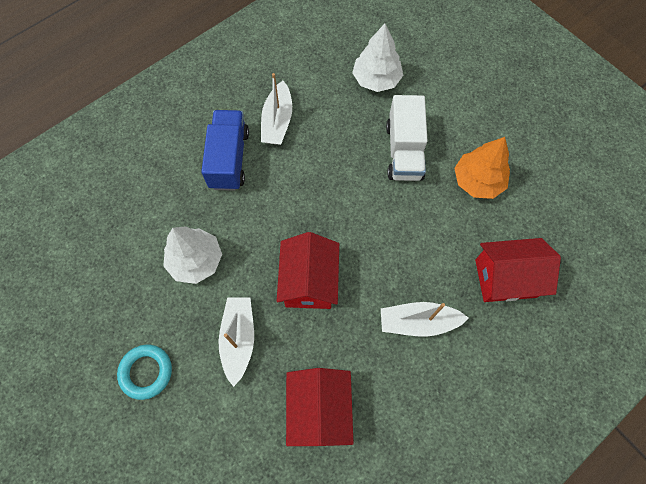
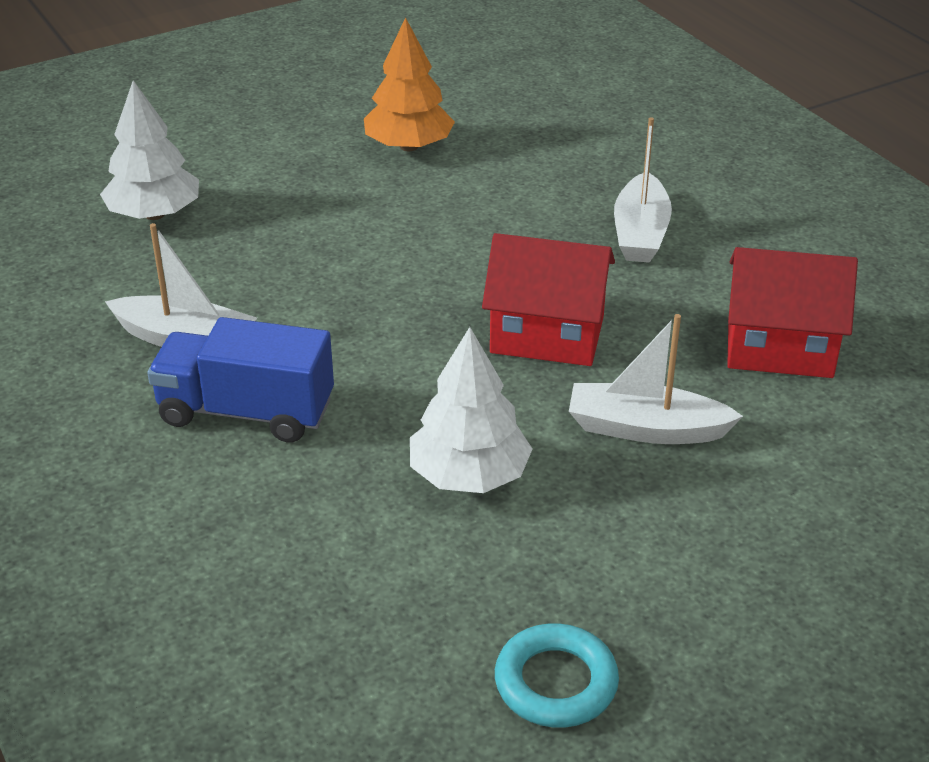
camera: 80 degrees left, 30 degrees down
(146, 372) = (700, 561): turquoise ring -> turquoise ring (556, 682)
(404, 151) = (323, 205): white truck -> none
(505, 278) = (581, 148): red house -> none

